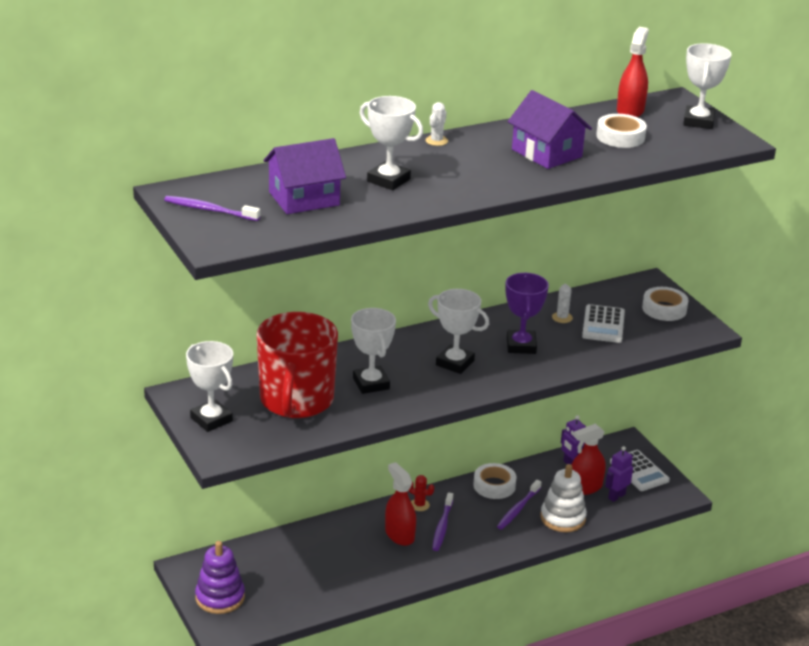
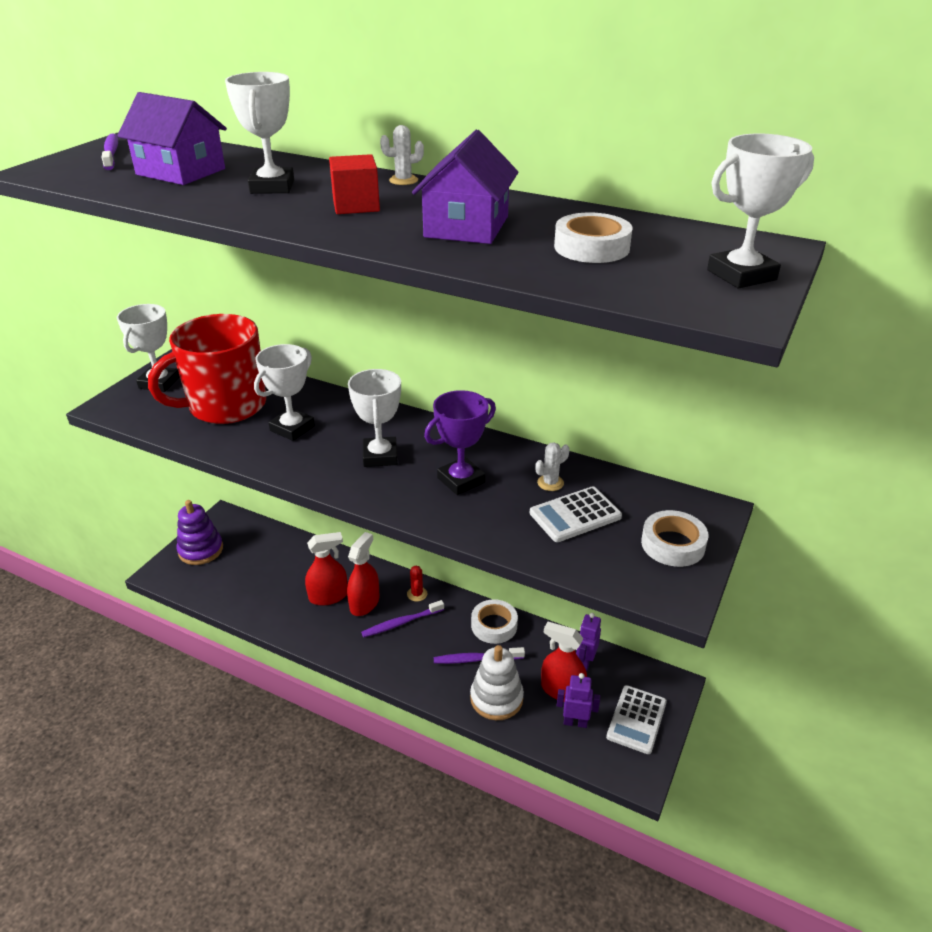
camera: 55 degrees right, 5 degrees up
(465, 168) = (356, 205): none -> red cube
(630, 111) = (678, 234): red spray bottle -> red spray bottle (328, 596)

